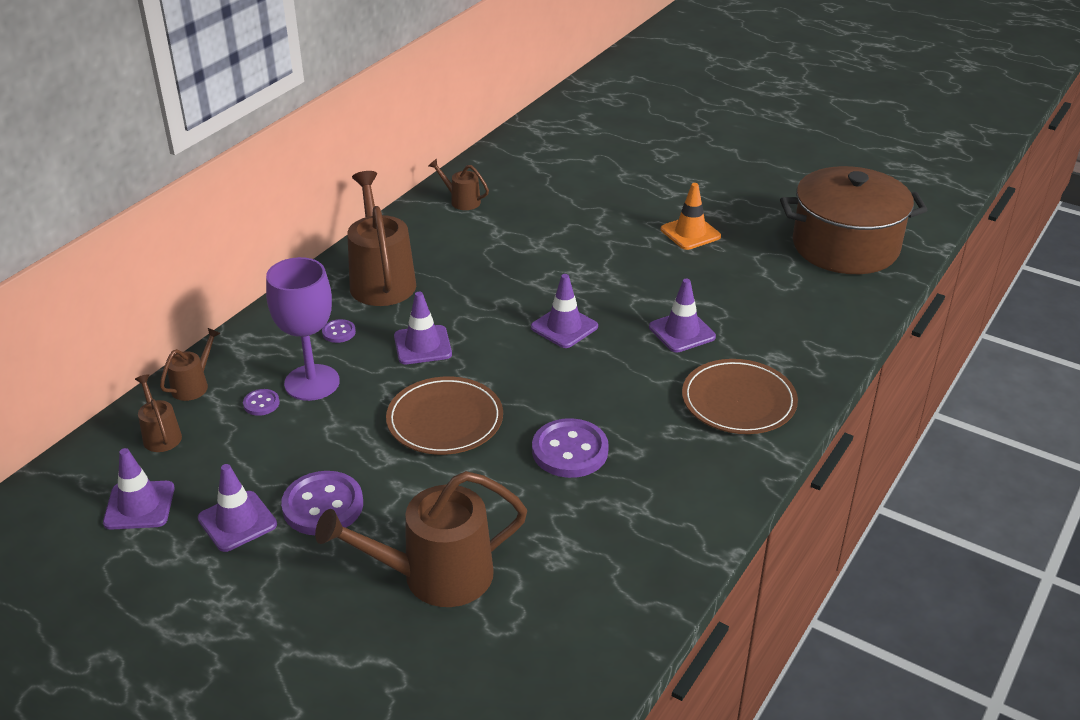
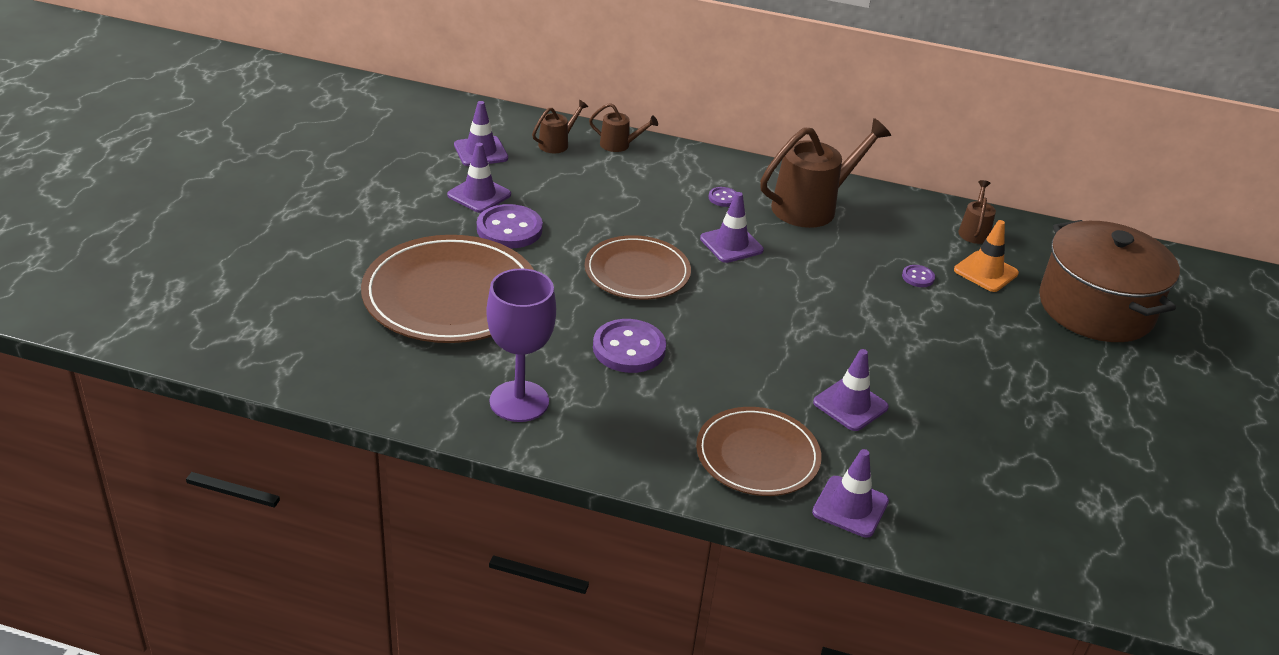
camera: 70 degrees right, 0 degrees up
(261, 403) = (613, 179): purple button -> purple button (918, 277)
(312, 382) = (650, 197): purple goblet -> purple goblet (519, 401)
(434, 576) = (451, 295): brown watering can -> brown plate
(564, 327) = (809, 323): purple traffic cone -> purple traffic cone (850, 507)
(690, 233) = (1041, 396): orange traffic cone -> orange traffic cone (985, 272)
(845, 246) = (1118, 535): brown pot -> brown pot (1095, 308)

